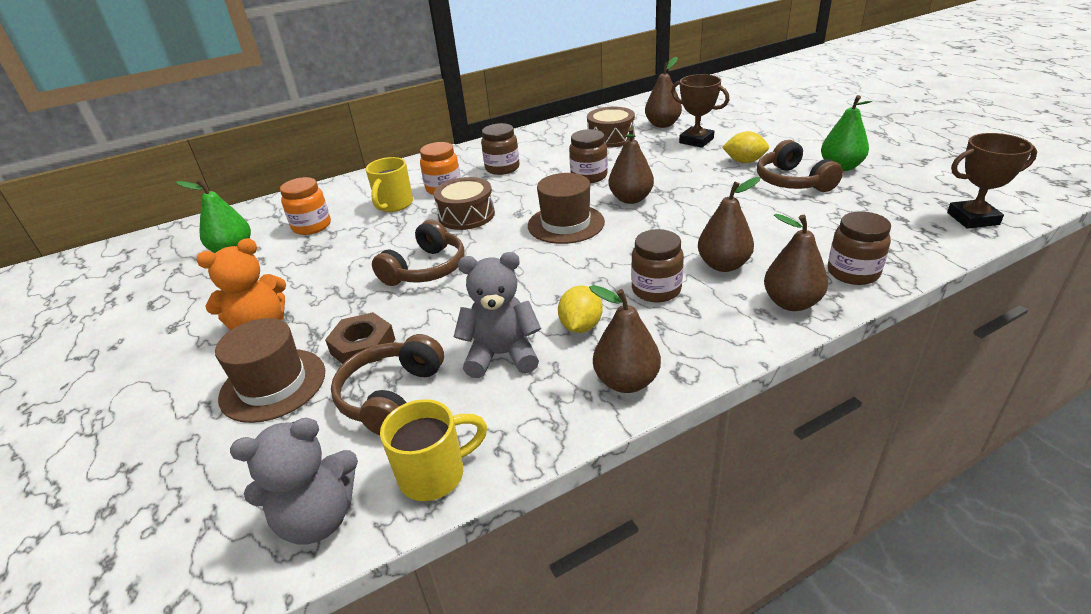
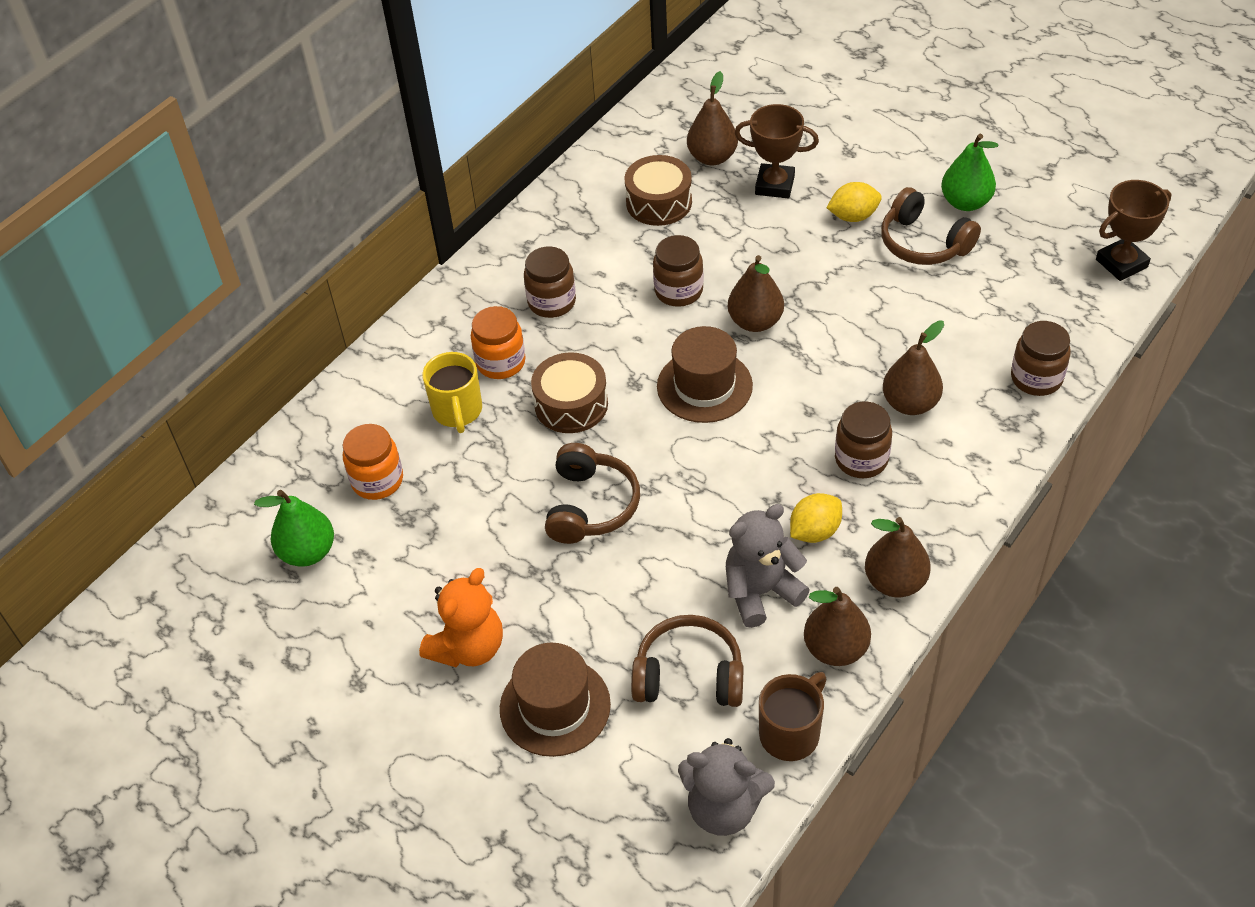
camera: 25 degrees left, 15 degrees up
(318, 518) = (723, 808): grey teddy bear -> grey teddy bear turned 60 degrees clockwise
(363, 346) = (609, 631): brown nut -> none
(391, 396) = (689, 675): brown headphones -> brown headphones turned 105 degrees clockwise
(435, 474) = (791, 733): yellow mug -> brown mug
(581, 326) = (814, 531): yellow lemon -> yellow lemon turned 60 degrees clockwise
(791, 303) = (996, 437): brown pear -> brown pear (835, 649)

